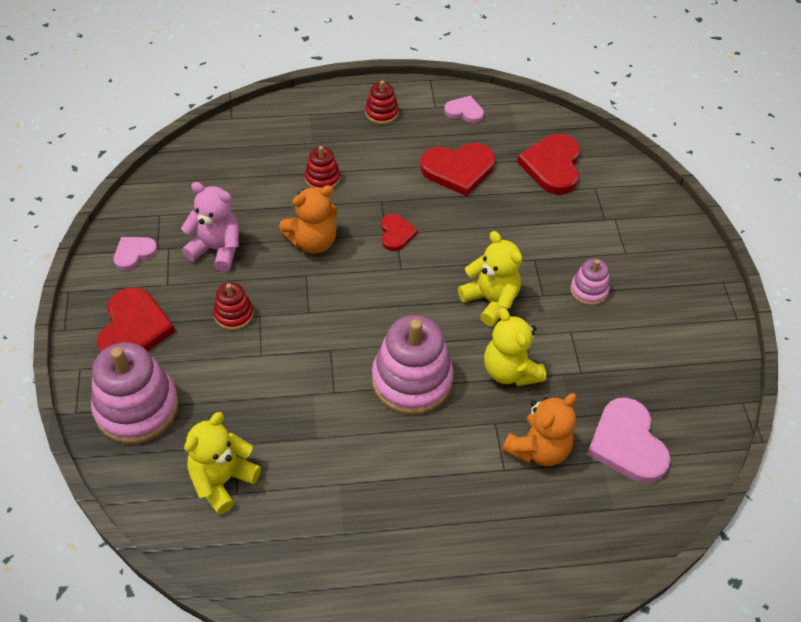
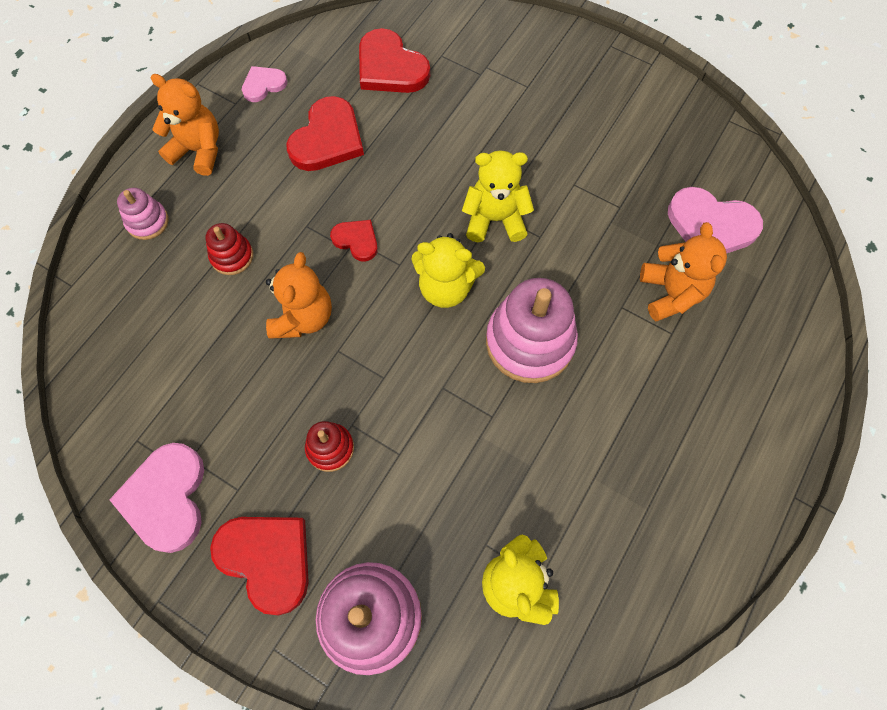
camera: 50 degrees left, 15 degrees up
(134, 253) = (166, 498): pink heart -> pink heart, size x1.79
(217, 249) = (234, 412): pink teddy bear -> none
(381, 113) = (199, 150): red stacking toy -> orange teddy bear
(510, 371) = (579, 258): yellow teddy bear -> yellow teddy bear (446, 288)
(589, 290) = (544, 140): pink stacking toy -> pink stacking toy (147, 222)

